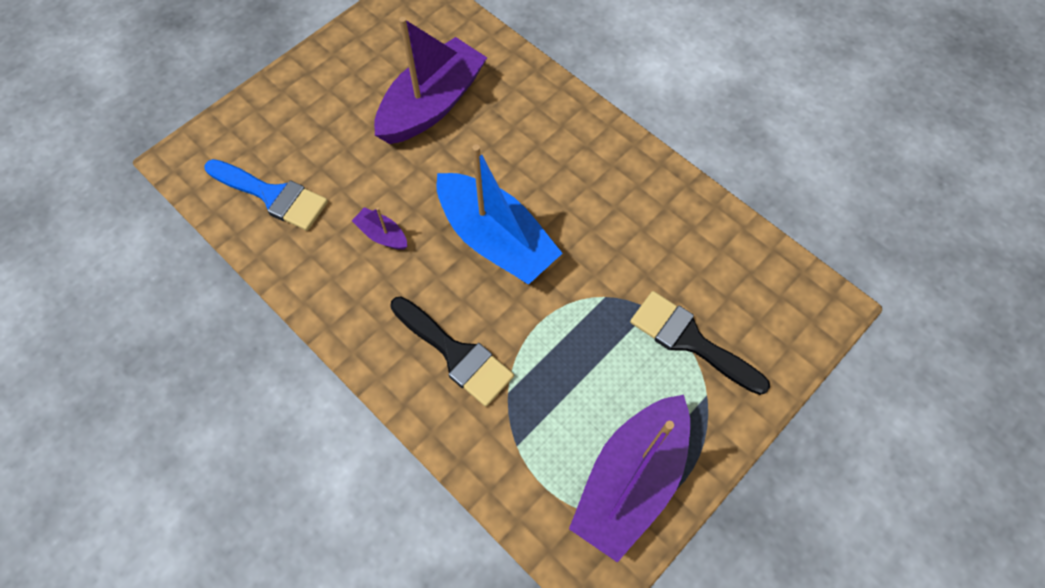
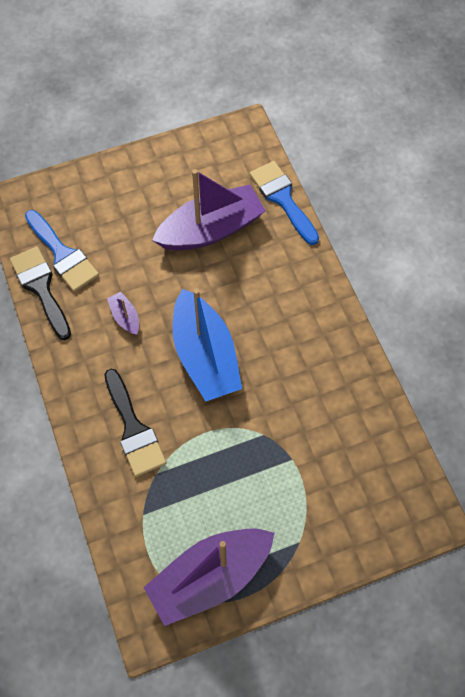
camera: 25 degrees right, 0 degrees up
(494, 45) = (282, 199): none -> blue brush
(690, 341) = (309, 496): black brush -> black brush (41, 288)

